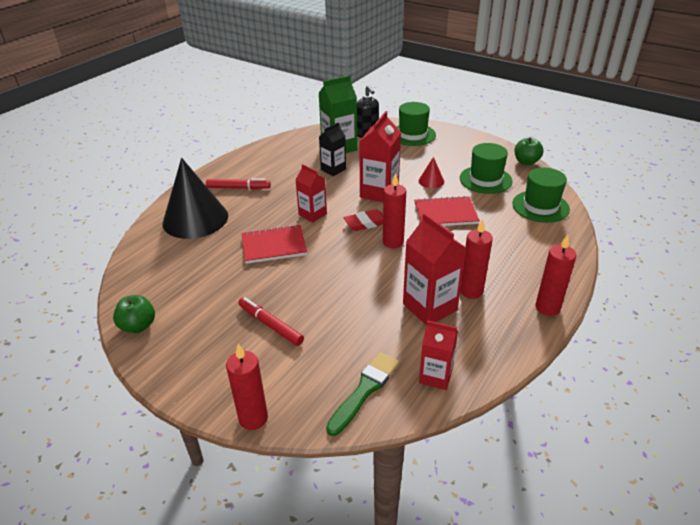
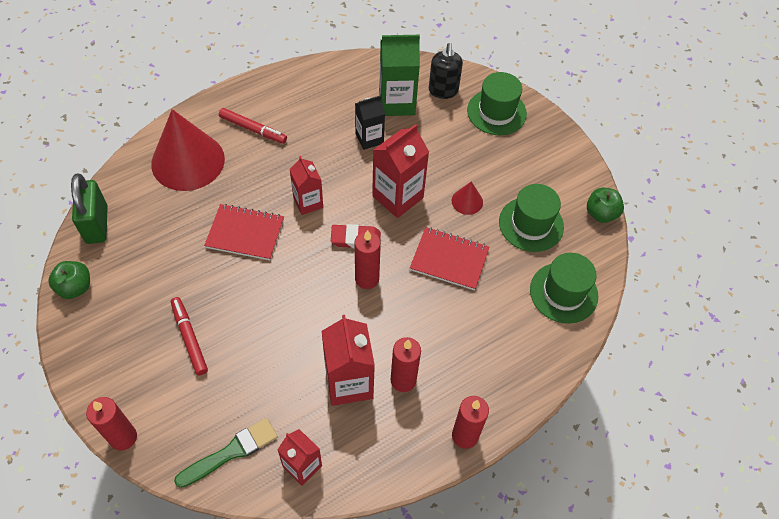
camera: 20 degrees right, 20 degrees up
(135, 279) = (97, 224): none -> green padlock
(195, 219) = (188, 161): black cone -> red cone

